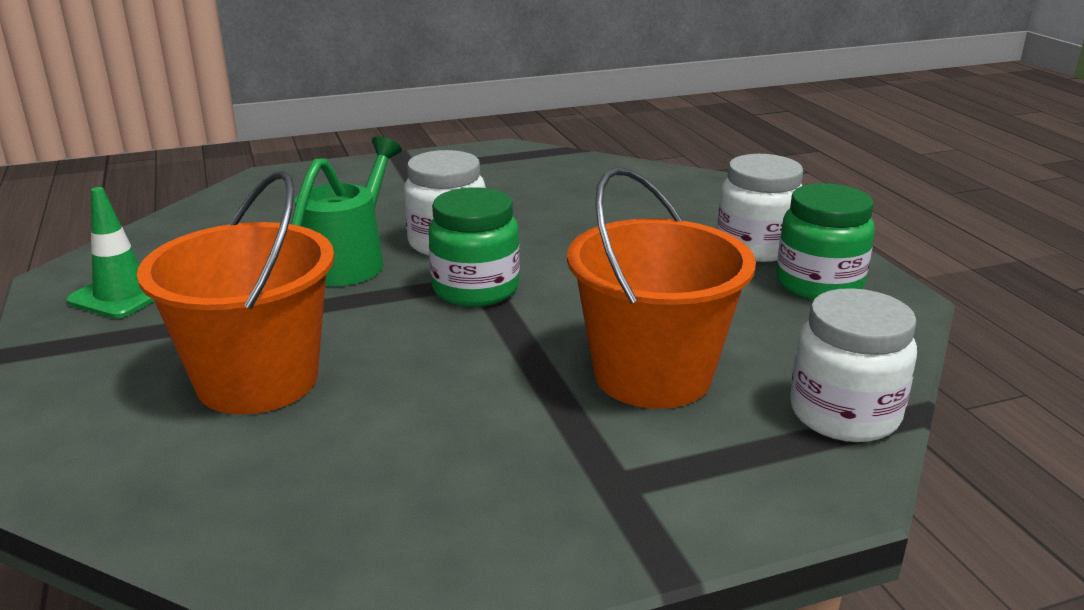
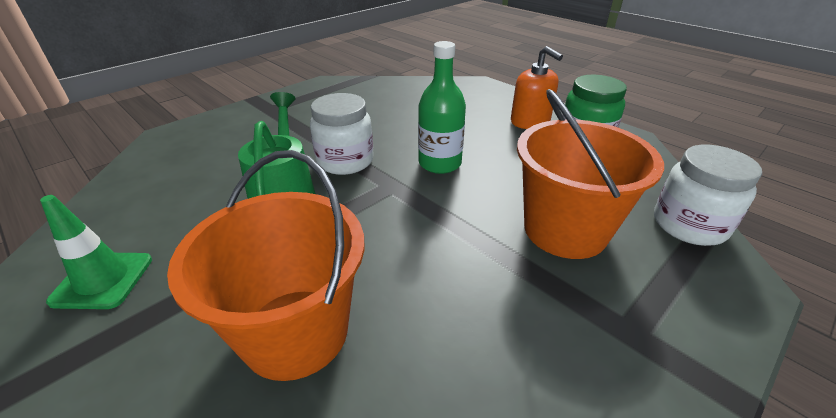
camera: 25 degrees left, 10 degrees up
(475, 289) = (395, 194): green jar -> none
(565, 270) = (440, 163): none -> green bottle
(756, 247) = (530, 121): white jar -> orange soap dispenser

